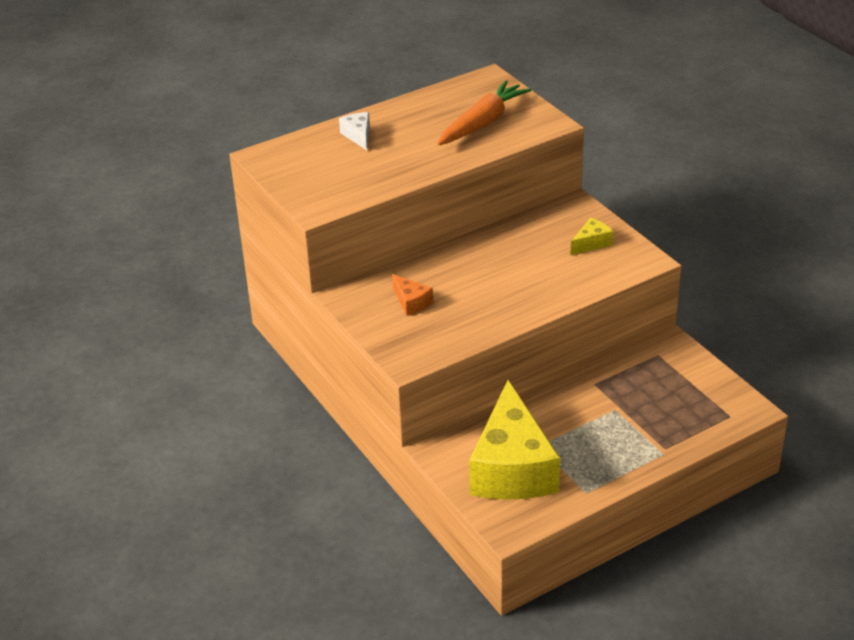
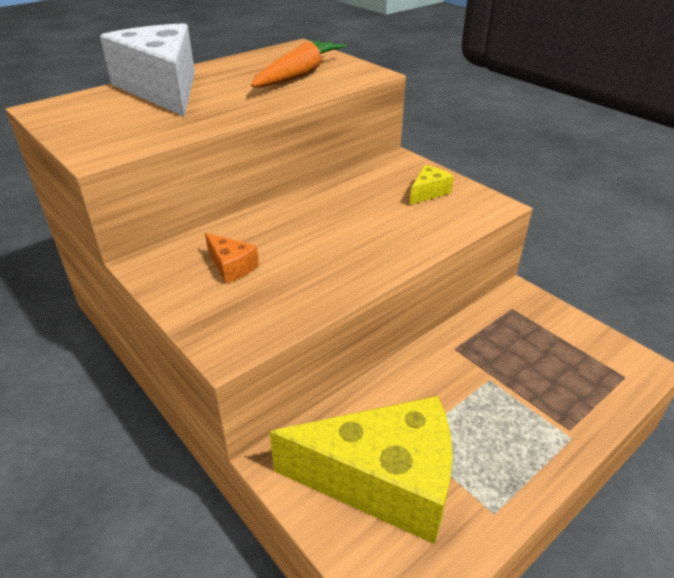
camera: 10 degrees left, 0 degrees up
(358, 136) = (162, 88): white cheese -> white cheese, size x2.47
(512, 468) = (383, 480): yellow cheese -> yellow cheese turned 75 degrees counterclockwise

